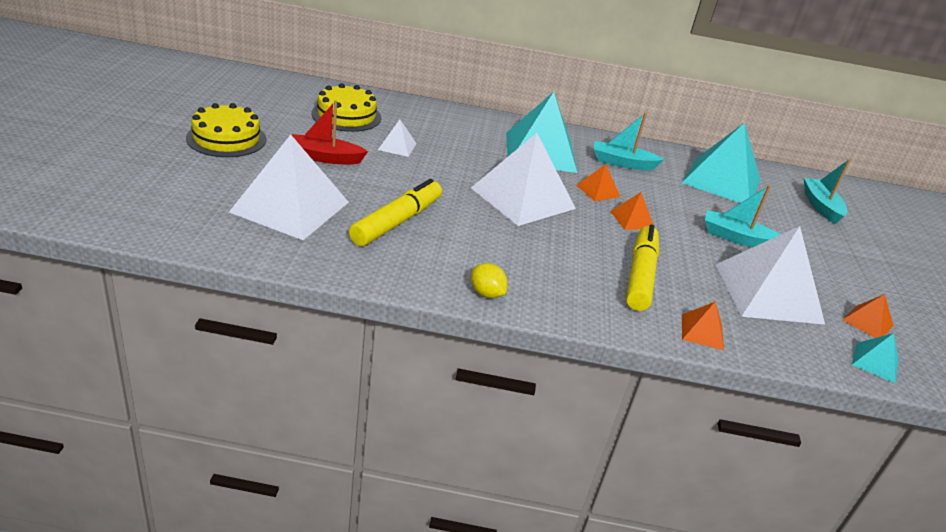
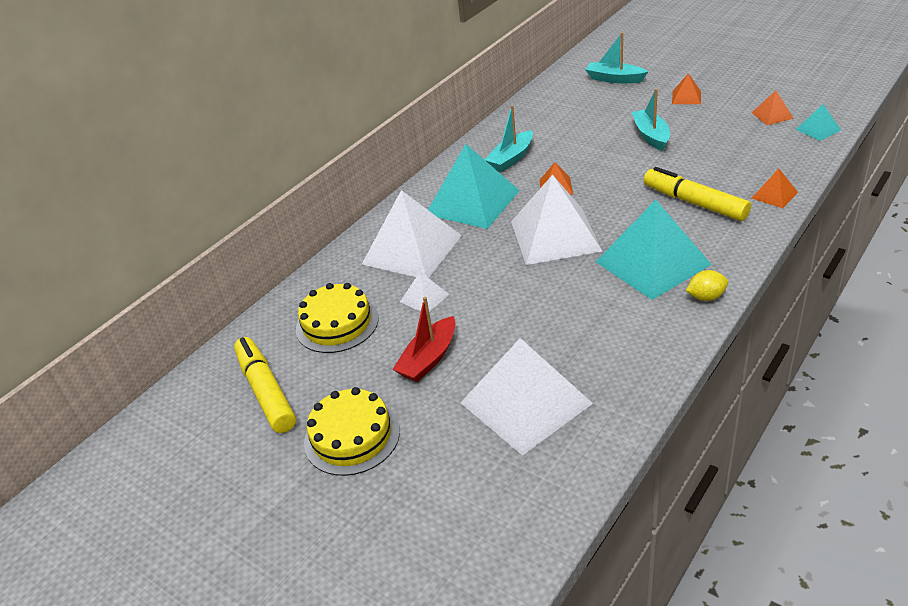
camera: 50 degrees left, 5 degrees up
(397, 222) = (576, 328): yellow marker -> yellow marker (266, 391)
(632, 219) = (609, 181): orange pyramid -> orange pyramid (686, 97)
(721, 181) = (560, 114): turquoise pyramid -> turquoise pyramid (652, 263)
(737, 238) = (651, 136): turquoise boat -> turquoise boat turned 120 degrees clockwise
(768, 293) = (729, 147): white pyramid -> white pyramid (412, 249)

